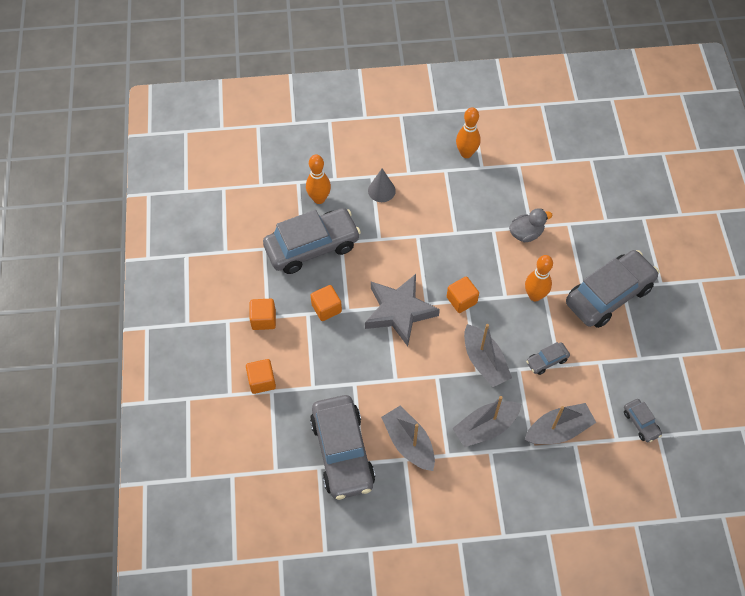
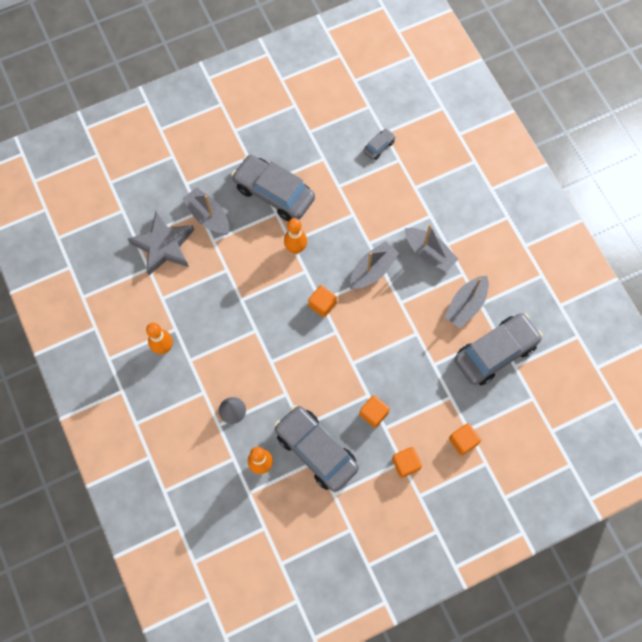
camera: 110 degrees left, 10 degrees up
(399, 311) = (353, 351): grey star -> grey star (164, 246)
(526, 233) = (236, 272): grey duck -> none
(546, 361) = (353, 224): grey car -> none
(558, 430) = (409, 201): grey boat -> grey boat (208, 216)

